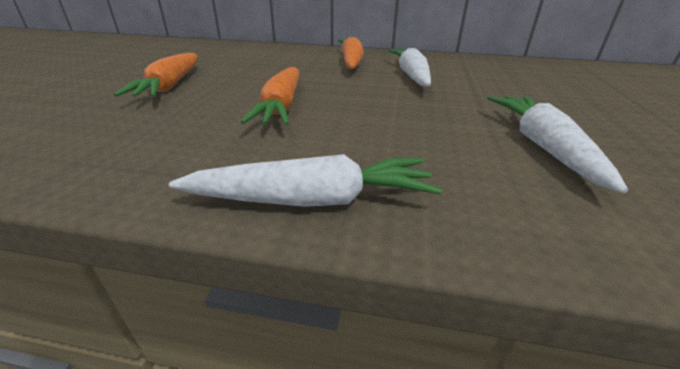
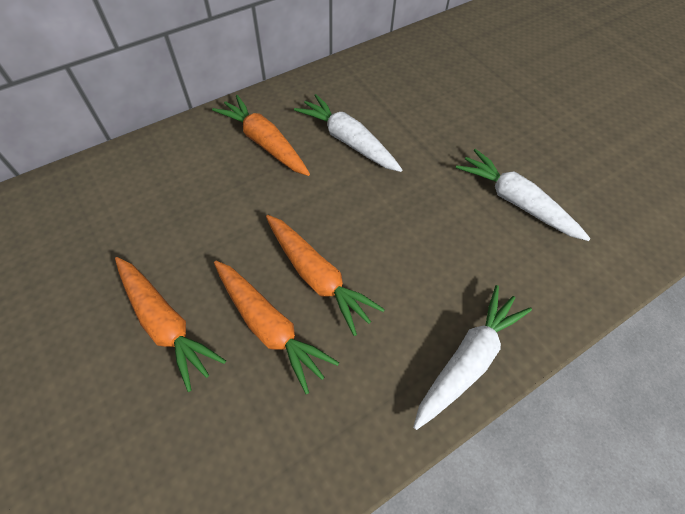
camera: 45 degrees left, 25 degrees up
(211, 109) = (269, 327): none -> orange carrot

